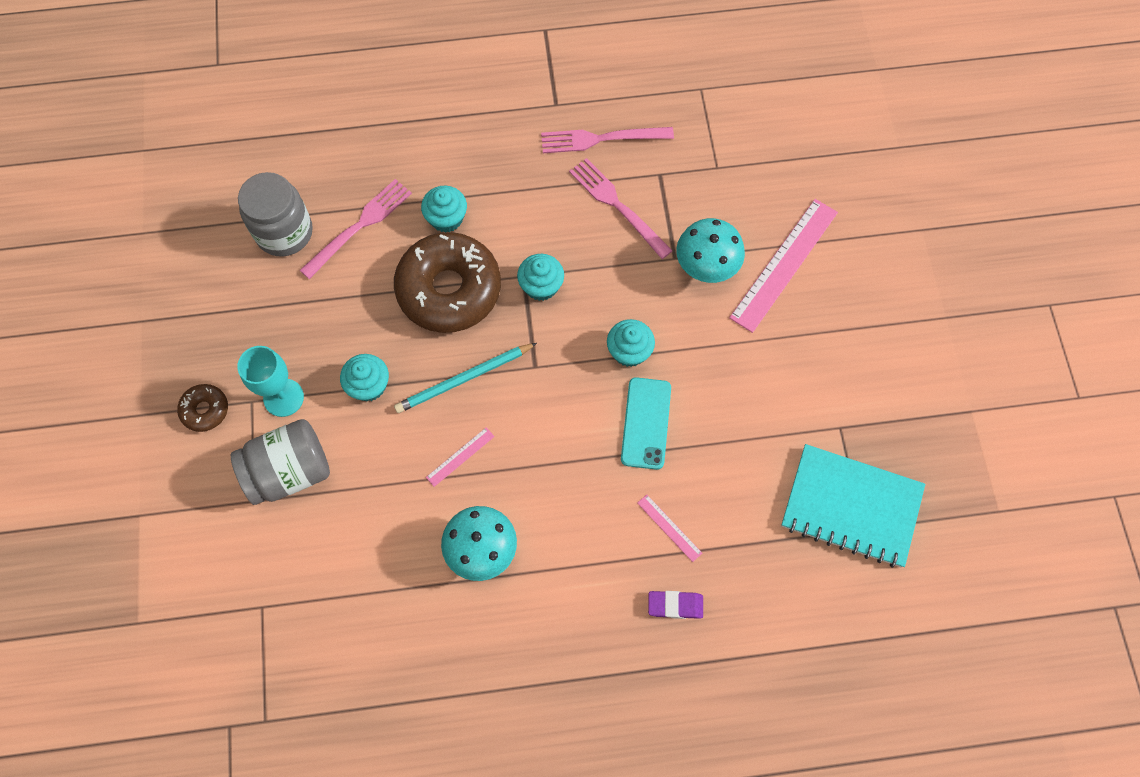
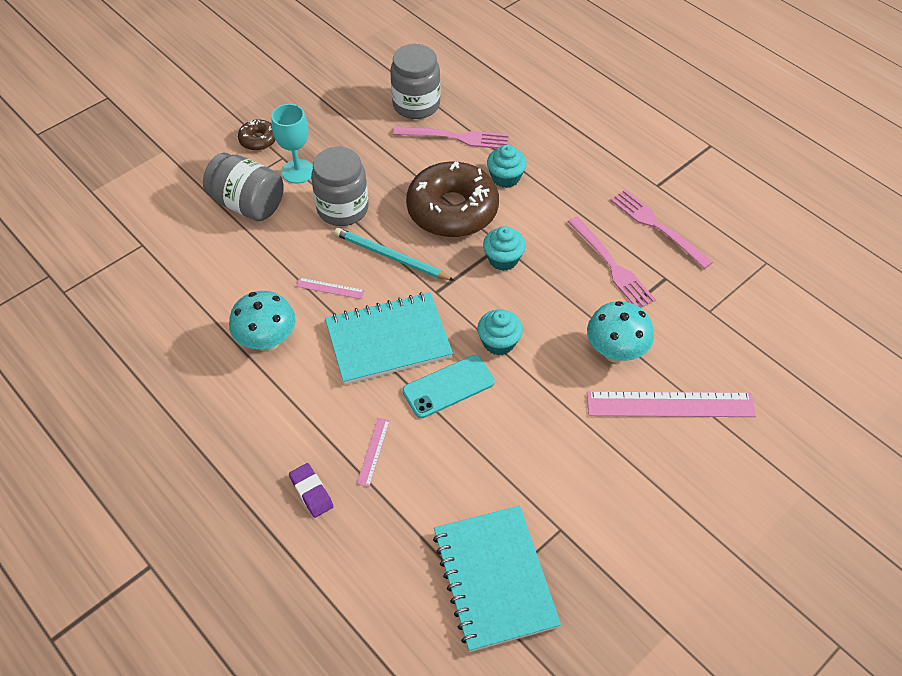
camera: 55 degrees right, 15 degrees down
(369, 385) = (342, 209): turquoise cupcake -> grey jar
(560, 442) = (388, 340): none -> turquoise notebook
(616, 205) = (612, 266): pink fork -> pink fork turned 135 degrees clockwise

